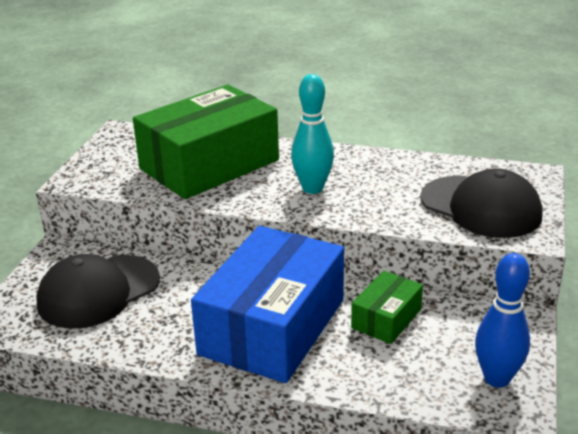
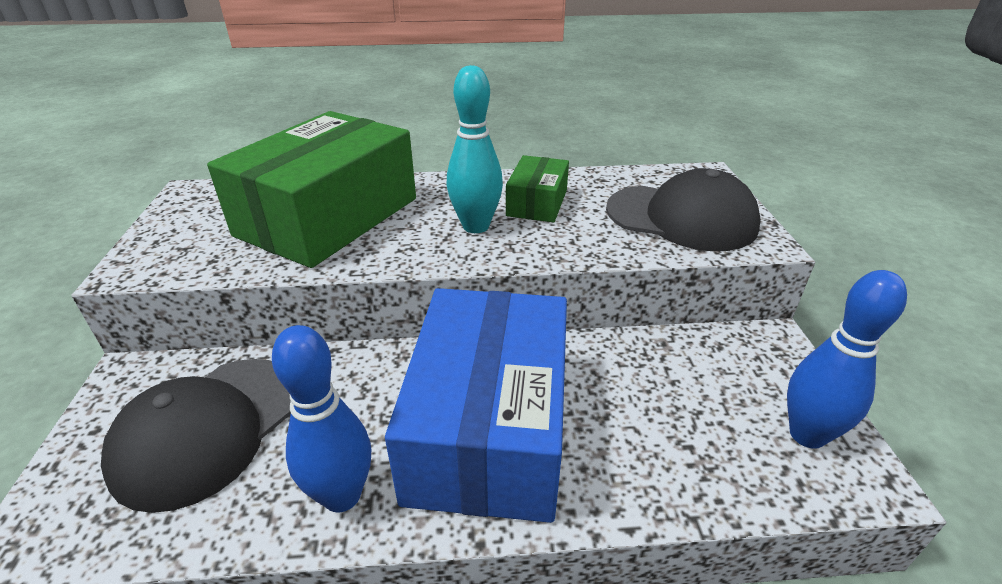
camera: 20 degrees left, 5 degrees up
(166, 342) = (342, 495): none -> blue bowling pin
(386, 319) = (626, 379): green box -> green box (537, 203)

